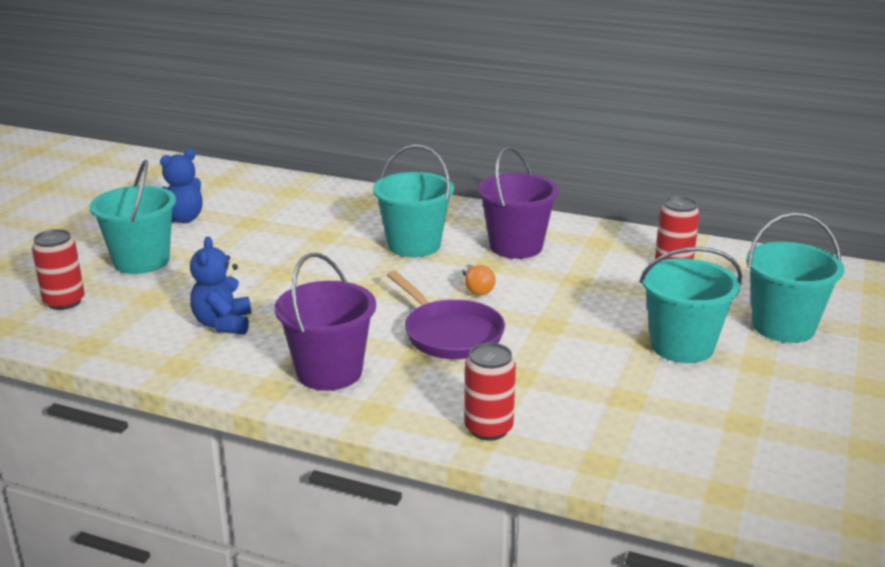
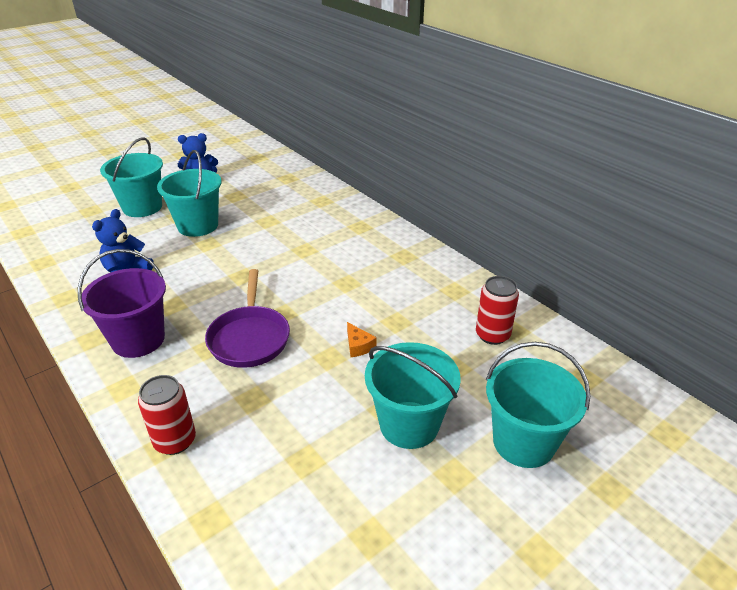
camera: 30 degrees right, 10 degrees up
(64, 302) = (69, 224): red can -> none
(414, 245) = (315, 248): turquoise bucket -> turquoise bucket (198, 225)
(477, 289) = (314, 303): orange light bulb -> none
(516, 246) = (385, 273): purple bucket -> none
(565, 308) = (358, 346): none -> orange cheese

